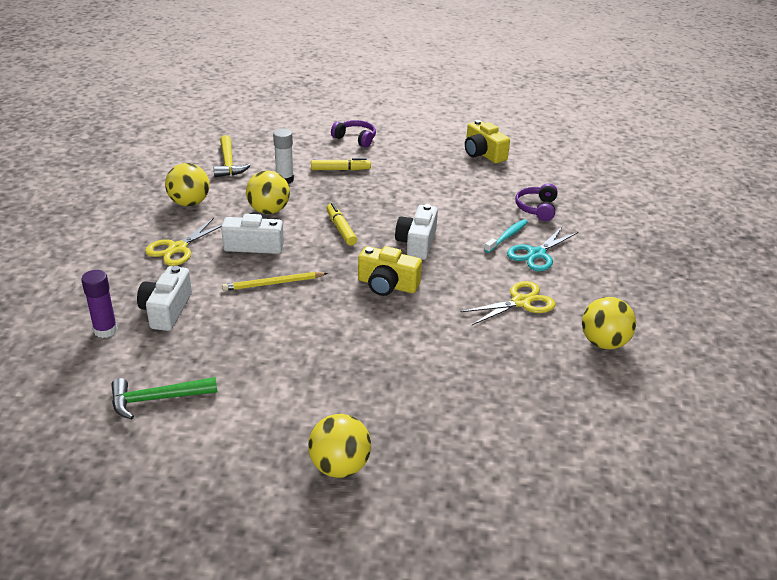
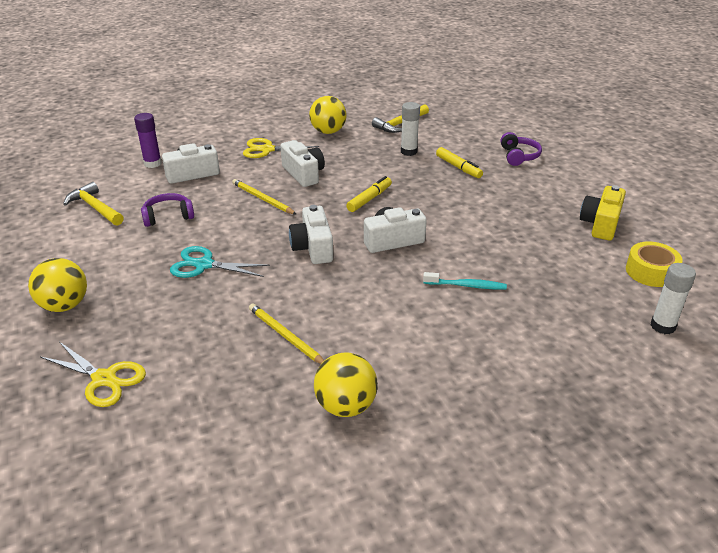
camera: 60 degrees right, 0 degrees up
(157, 399) = (95, 207): green hammer -> yellow hammer
(269, 211) = (356, 162): yellow ball -> none
(387, 285) = (313, 247): yellow camera -> white camera
(501, 342) = (285, 336): none -> yellow pencil
(521, 302) = (362, 329): yellow scissors -> yellow scissors (104, 379)
(537, 208) = (544, 288): purple headphones -> purple headphones (168, 216)
(537, 254) = (457, 314): turquoise scissors -> turquoise scissors (204, 265)
(553, 164) = (651, 272): none -> yellow tape
(609, 188) = (662, 326): none -> white glue stick

